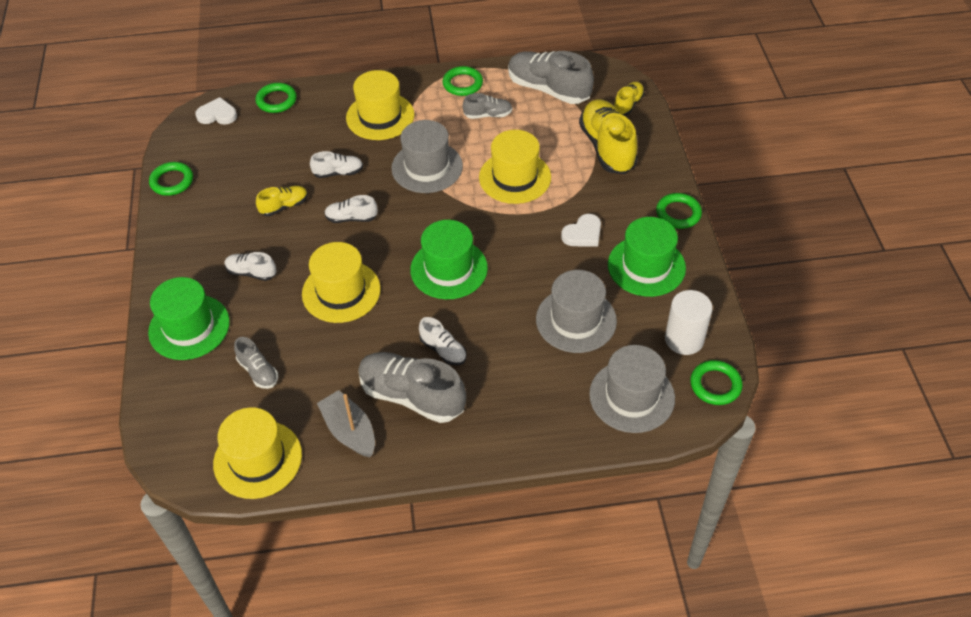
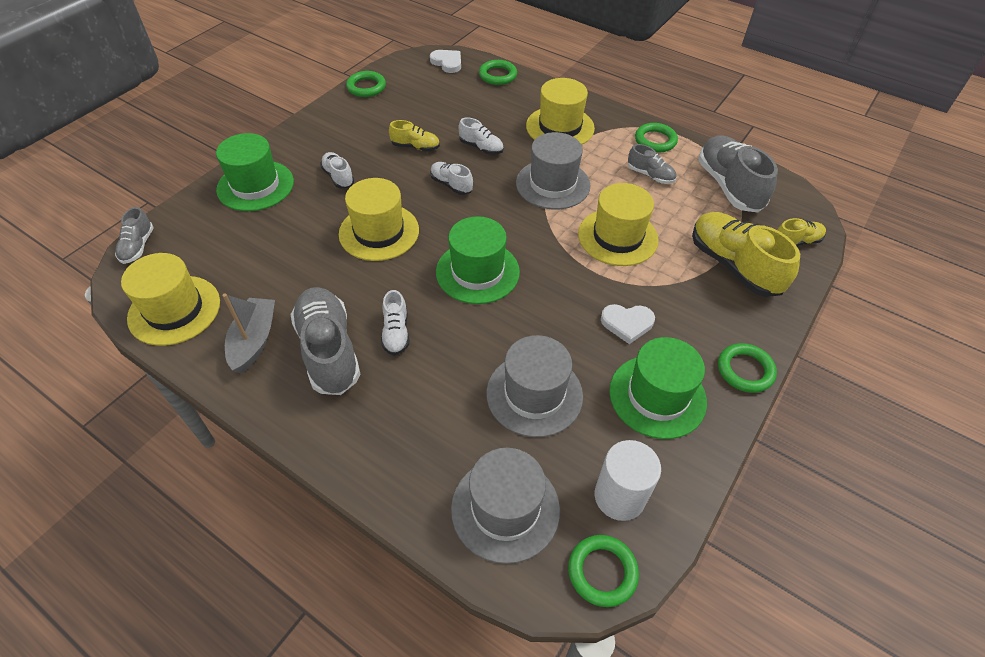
camera: 40 degrees right, 0 degrees up
(258, 371) = (255, 247): grey shoe -> grey shoe (138, 246)
(607, 147) = (734, 265): yellow shoe -> yellow shoe turned 60 degrees counterclockwise

